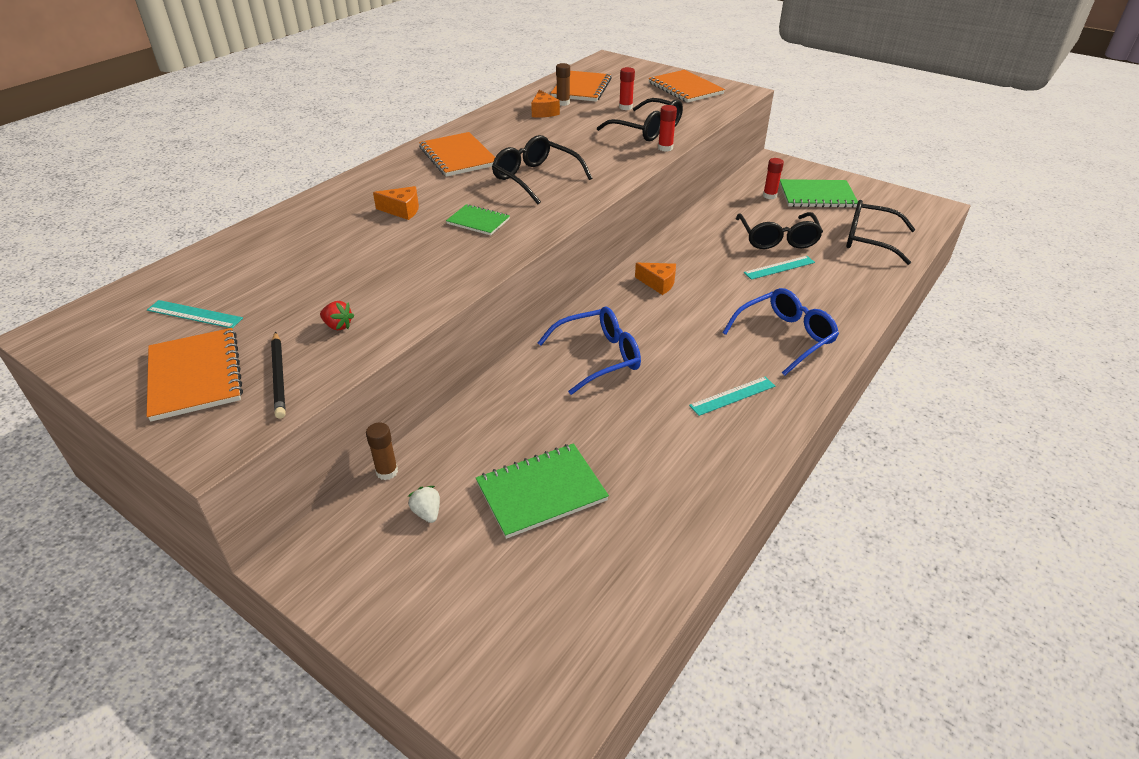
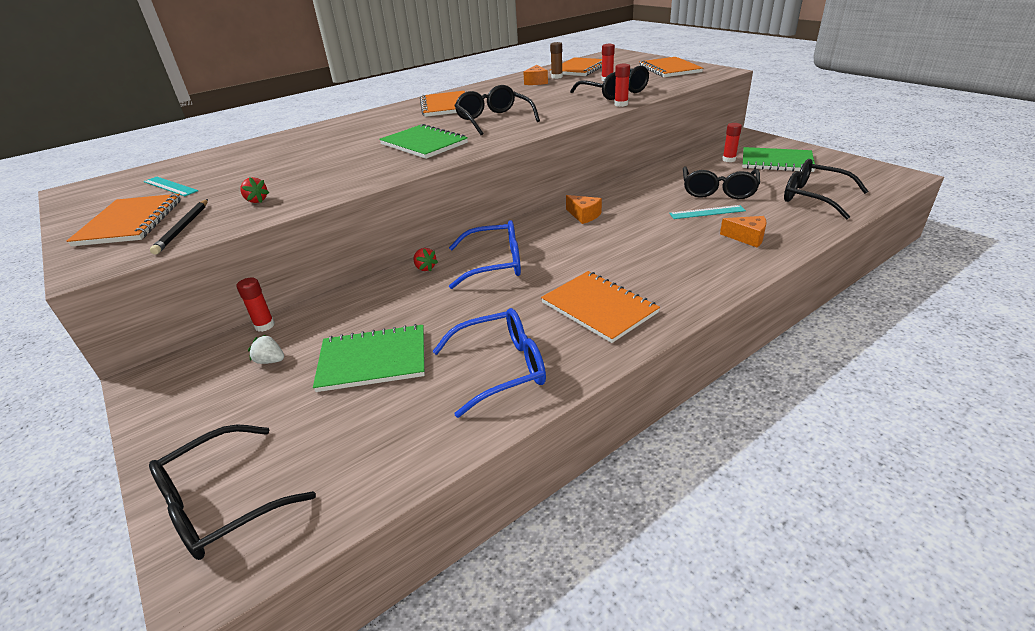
camera: 20 degrees right, 5 degrees down
(387, 472) = (264, 325): brown glue stick -> red glue stick
(402, 210) = (373, 135): orange cheese -> orange cheese (747, 238)
(427, 513) = (270, 361): white strawberry -> white strawberry turned 60 degrees counterclockwise
(478, 221) = (424, 144): green notebook -> green notebook, size x1.68
(493, 672) = (221, 504): none -> black glasses
(525, 372) = (425, 268): none -> red strawberry
(732, 396) = (599, 308): turquoise ruler -> orange notebook
(785, 337) = (681, 266): blue glasses -> blue glasses (501, 368)

